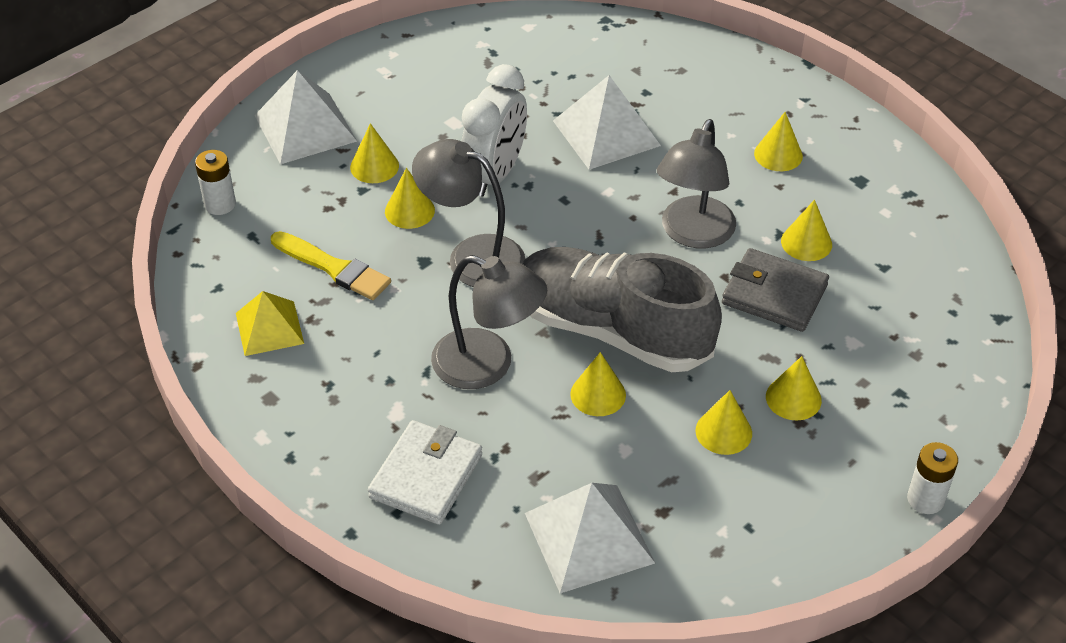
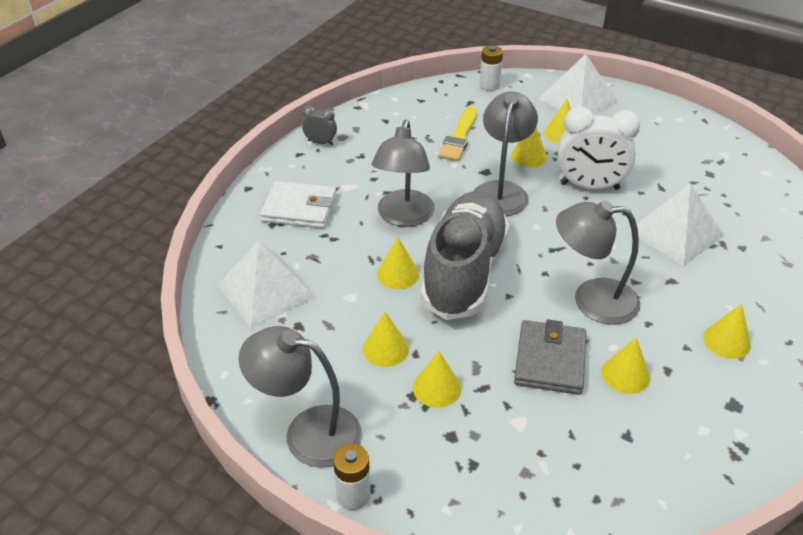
camera: 75 degrees right, 5 degrees down
(269, 328) = (397, 124): yellow pyramid -> none
(273, 426) = (320, 143): none -> grey clock
(835, 527) = (308, 432): none -> grey lamp

